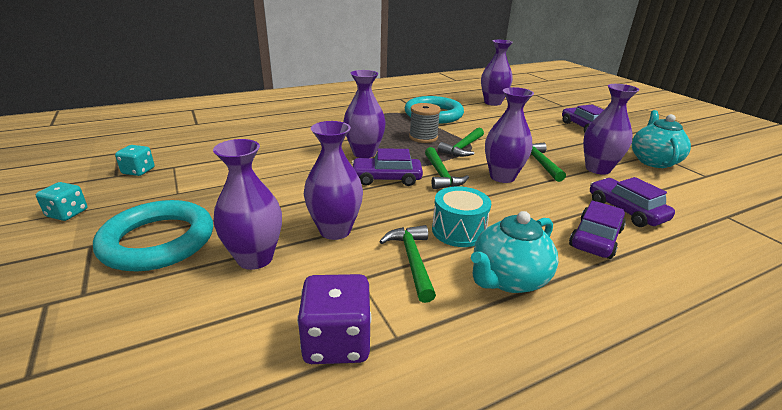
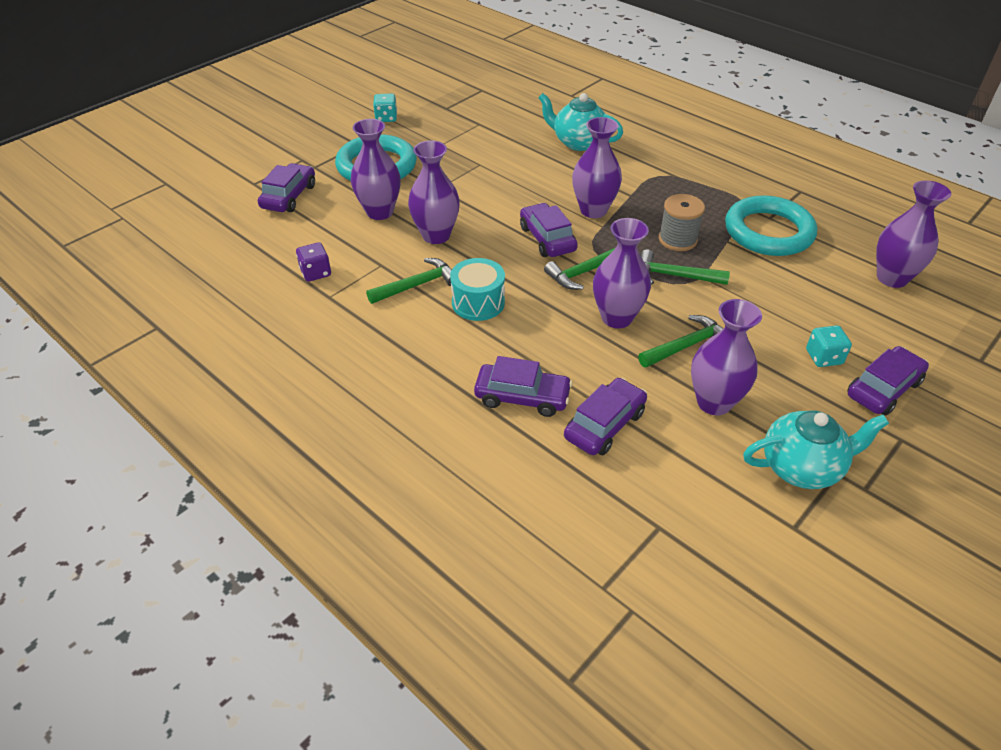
camera: 70 degrees right, 15 degrees up
(123, 336) = (289, 196): none -> purple car
(138, 171) = (460, 113): turquoise dice -> turquoise dice (823, 357)
(337, 341) = (316, 273): purple dice -> purple dice, size x0.62
(508, 279) = (420, 341): turquoise teapot -> turquoise teapot (578, 142)

